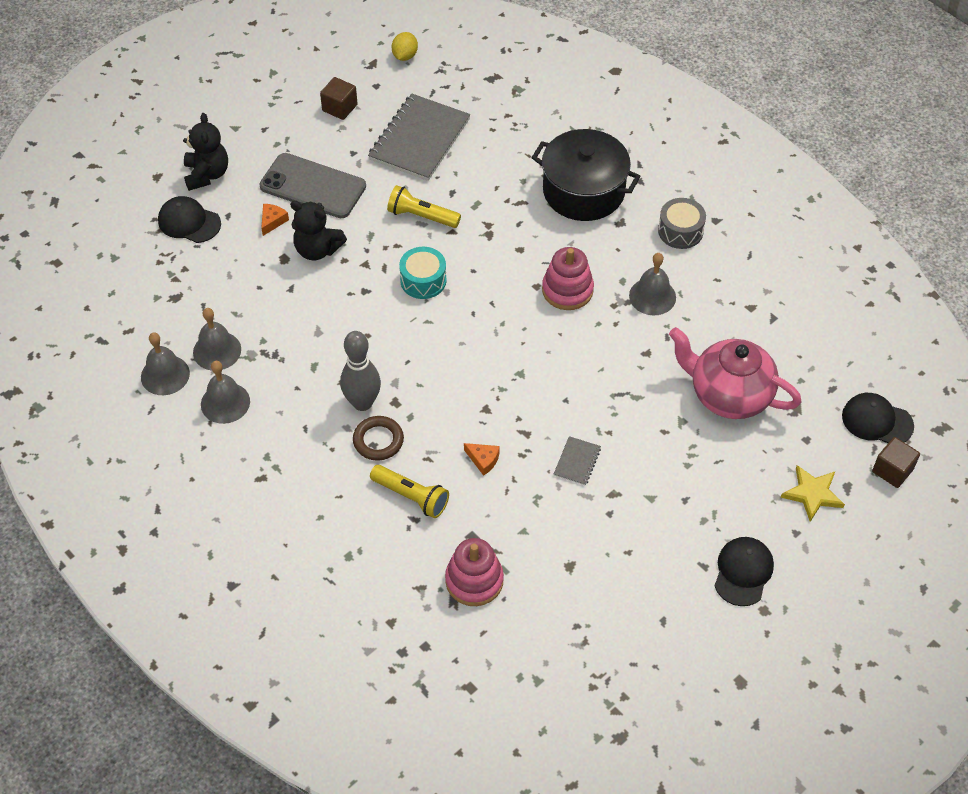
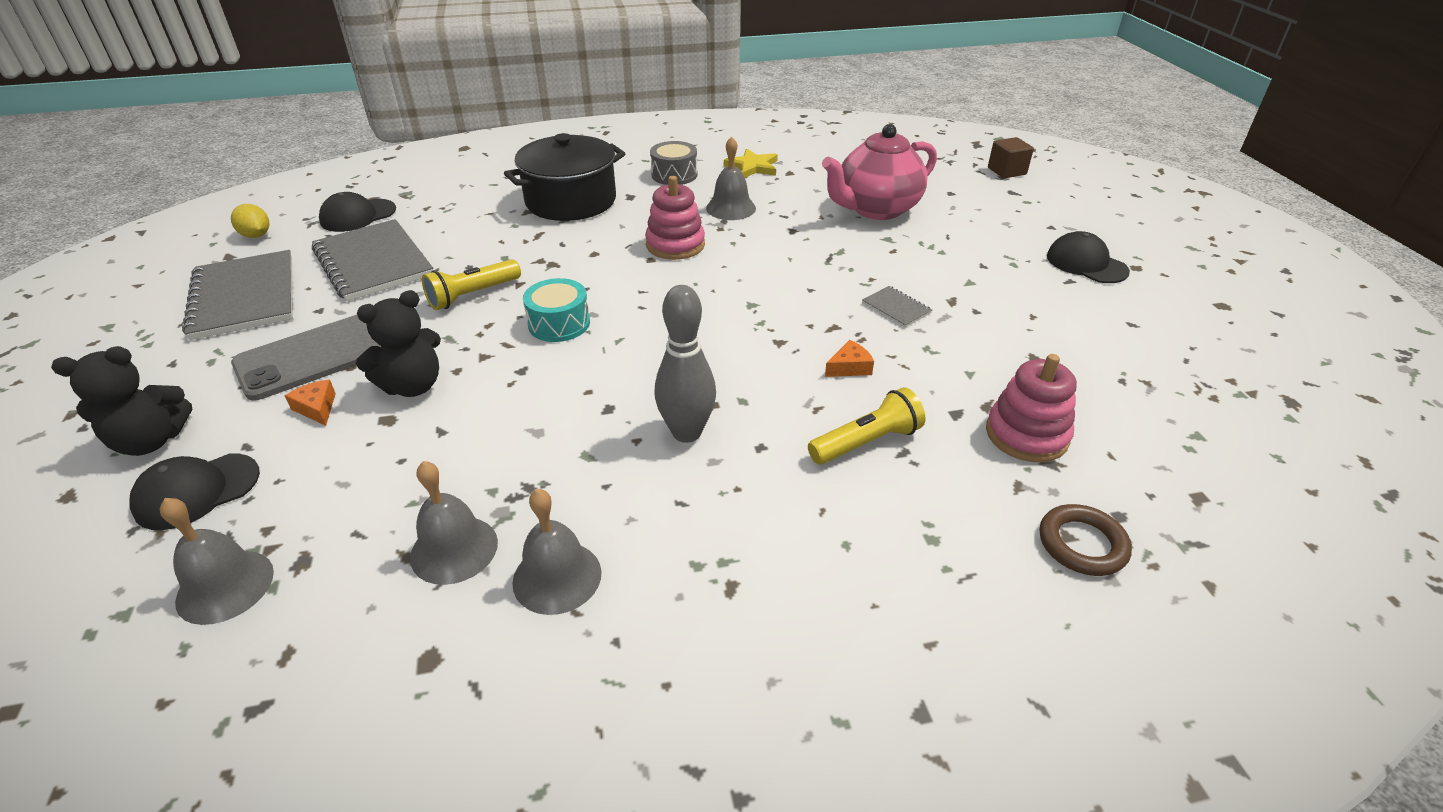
camera: 60 degrees left, 15 degrees down
(165, 375) = (428, 637): grey bell -> grey bell (225, 586)
(207, 174) = (151, 441): black teddy bear -> black teddy bear turned 135 degrees clockwise
(339, 108) = (244, 297): brown cube -> grey notebook
(378, 440) = (757, 440): brown ring -> brown ring (1082, 544)
(812, 494) = (1012, 207): yellow star -> yellow star (752, 167)
(877, 421) = (952, 162): black cap -> black cap (358, 216)

